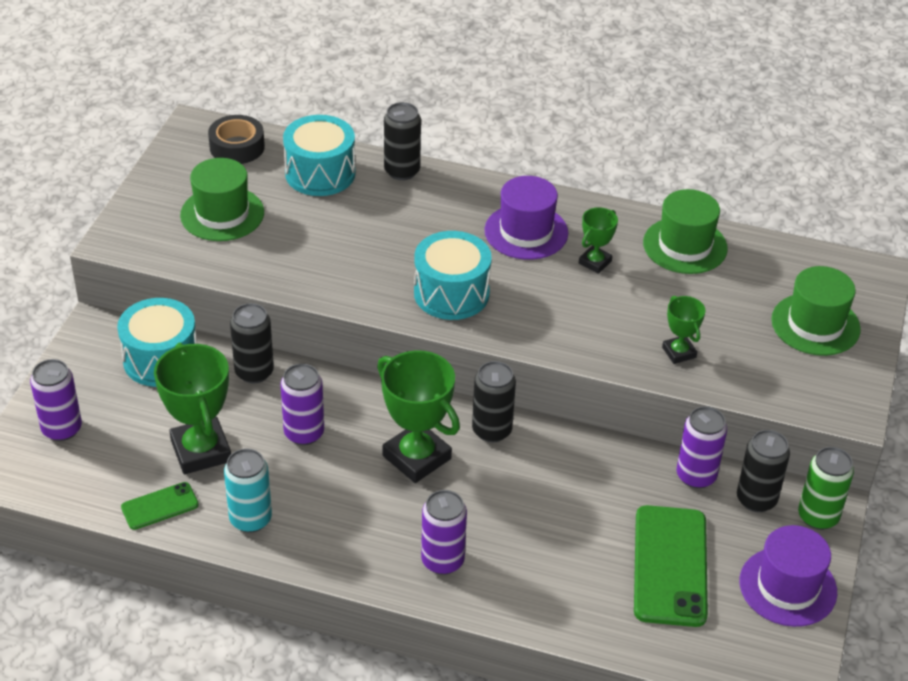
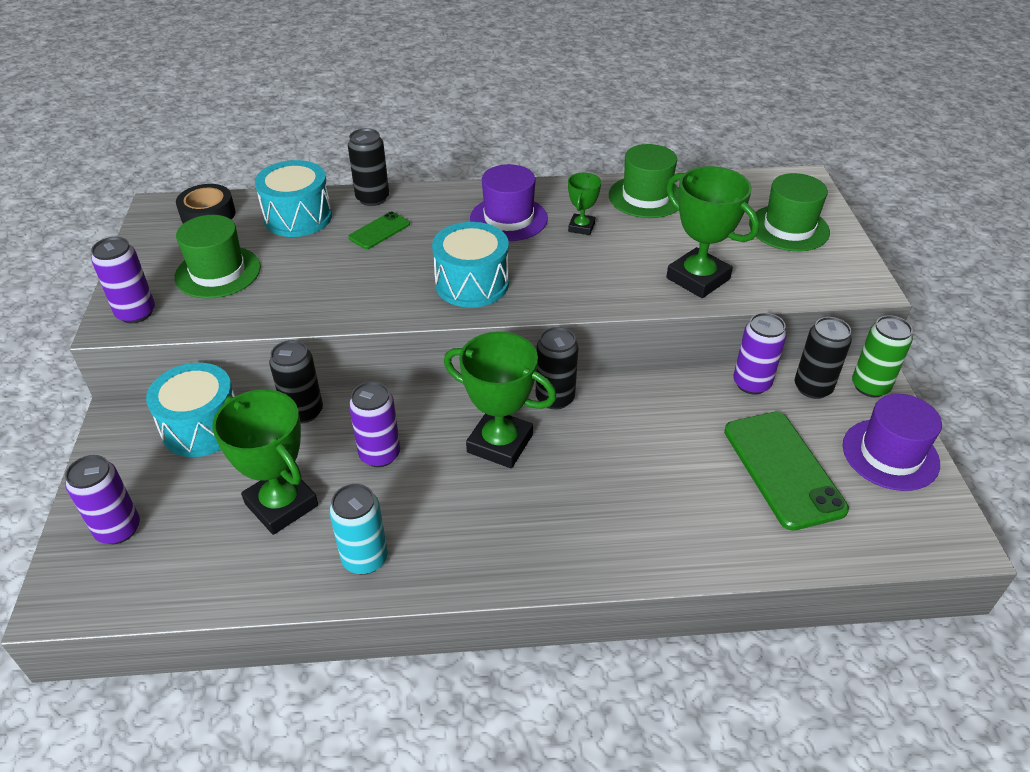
camera: 20 degrees left, 0 degrees up
(160, 506) = (260, 577): green phone -> green phone (379, 231)
(442, 561) = (578, 535): purple can -> purple can (136, 313)
(679, 352) = (698, 278): green trophy -> green trophy, size x1.90

